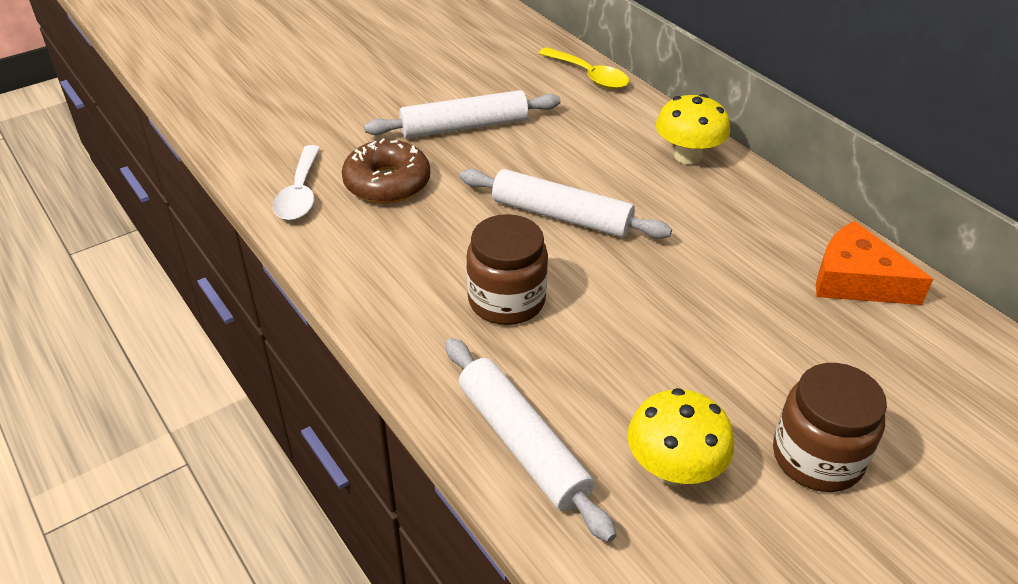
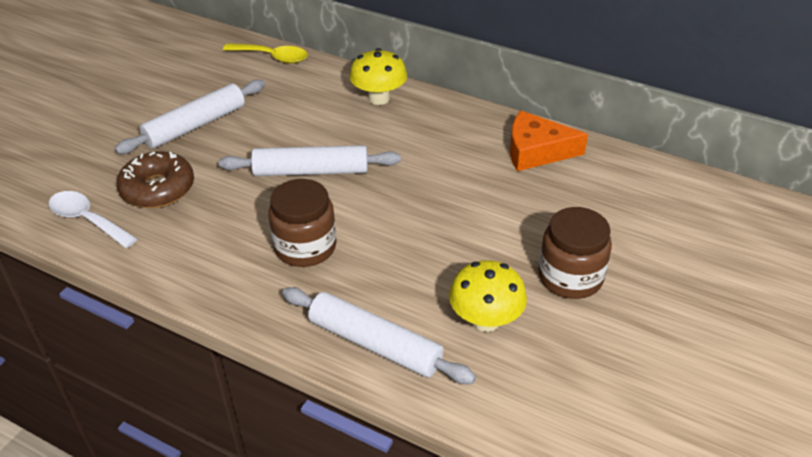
camera: 25 degrees left, 0 degrees up
(300, 193) = (88, 220): white spoon -> white spoon turned 150 degrees clockwise

